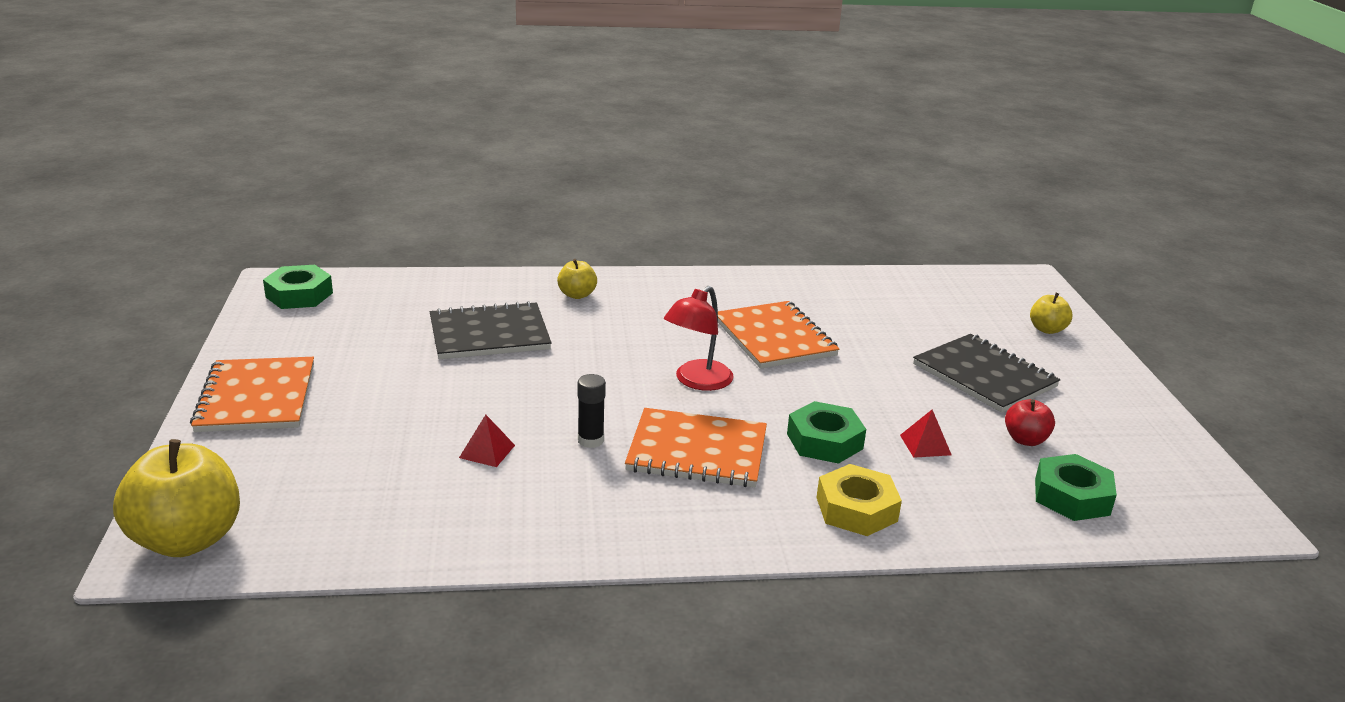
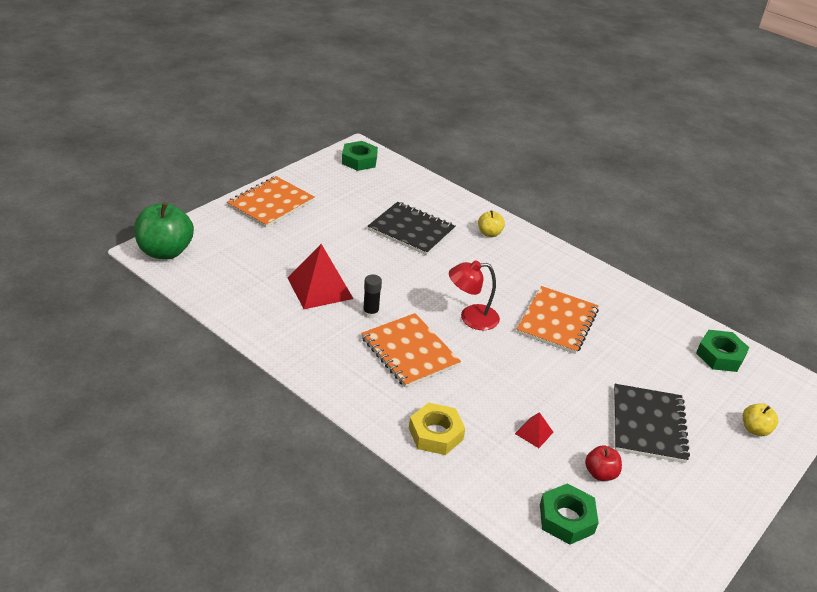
camera: 45 degrees right, 10 degrees up
(187, 540) = (165, 251): yellow apple -> green apple
(487, 451) = (320, 288): red pyramid -> red pyramid, size x2.13
(824, 441) = (481, 392): green nut -> green nut (720, 355)

